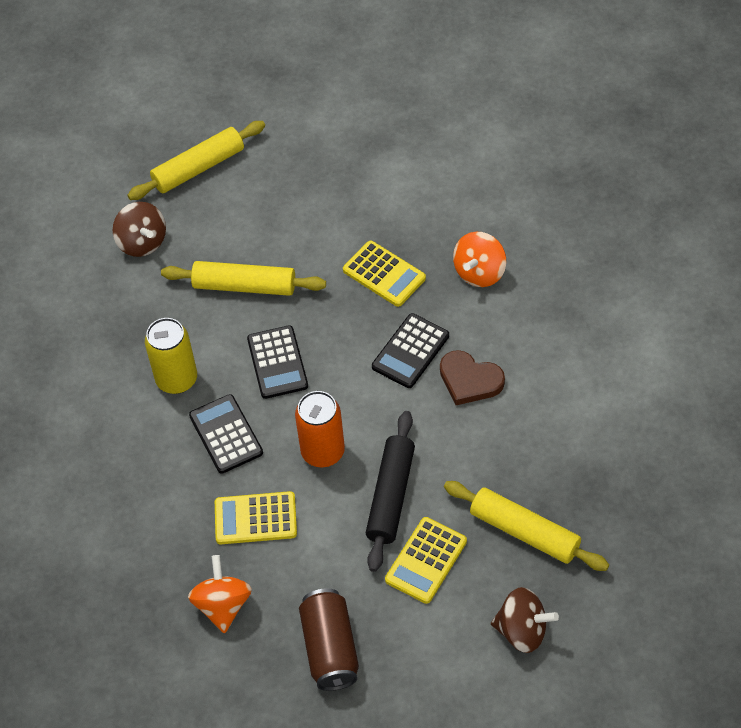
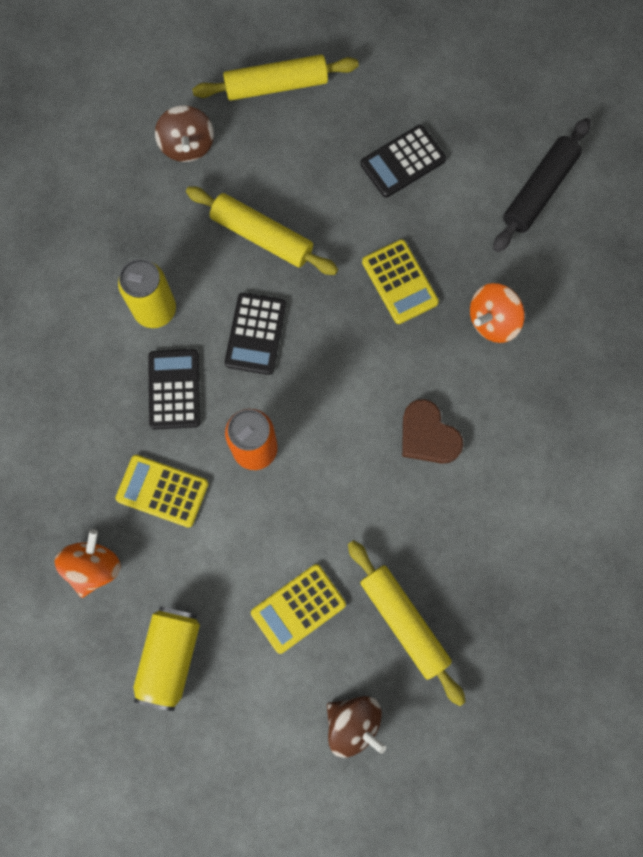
camera: 20 degrees right, 20 degrees up
(330, 648) = (170, 657): brown can -> yellow can
(391, 496) = (297, 525): black rolling pin -> black rolling pin (539, 190)
(410, 351) = (386, 378): black calculator -> black calculator (403, 162)

